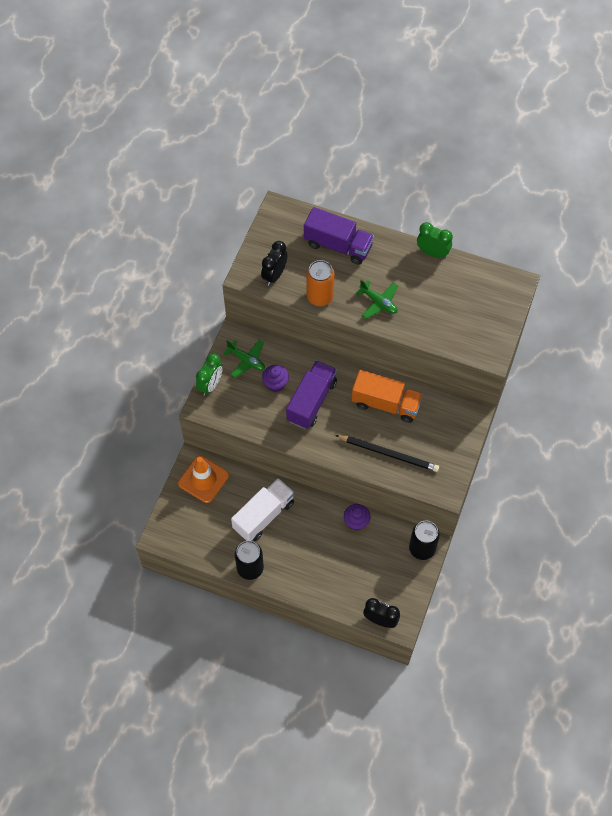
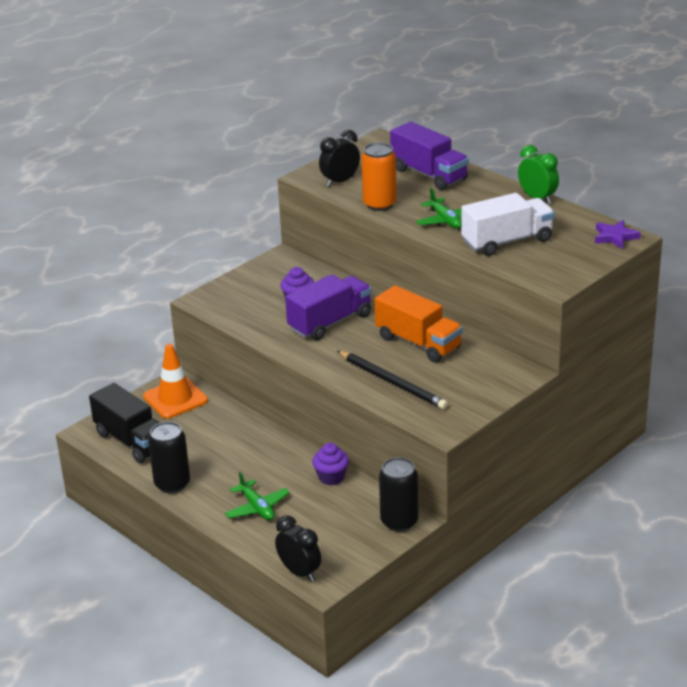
camera: 25 degrees right, 30 degrees down
(197, 535) = (132, 441): none -> black truck
(210, 385) = (224, 287): green clock -> none
(246, 360) = (279, 277): green plane -> green plane (257, 508)
(263, 515) = (222, 444): white truck -> white truck (507, 241)
(508, 286) = (615, 237): none -> purple star

